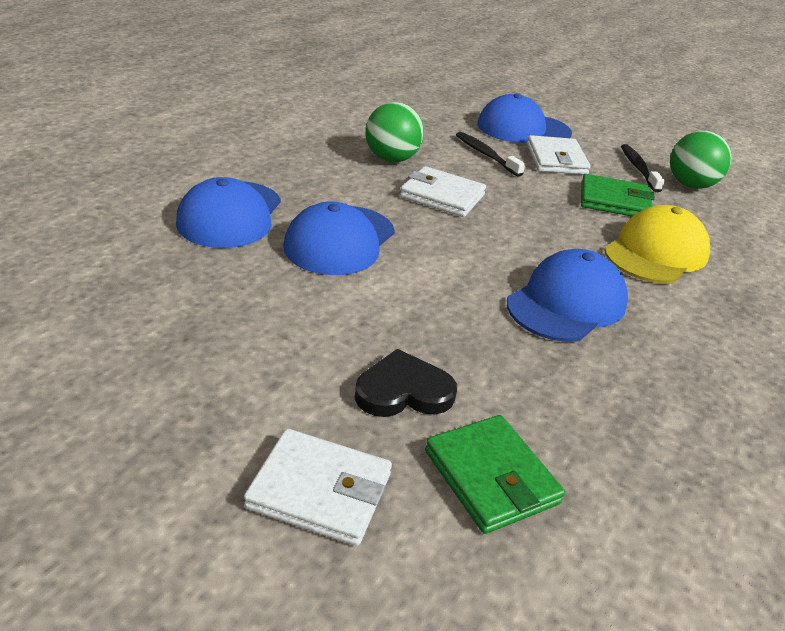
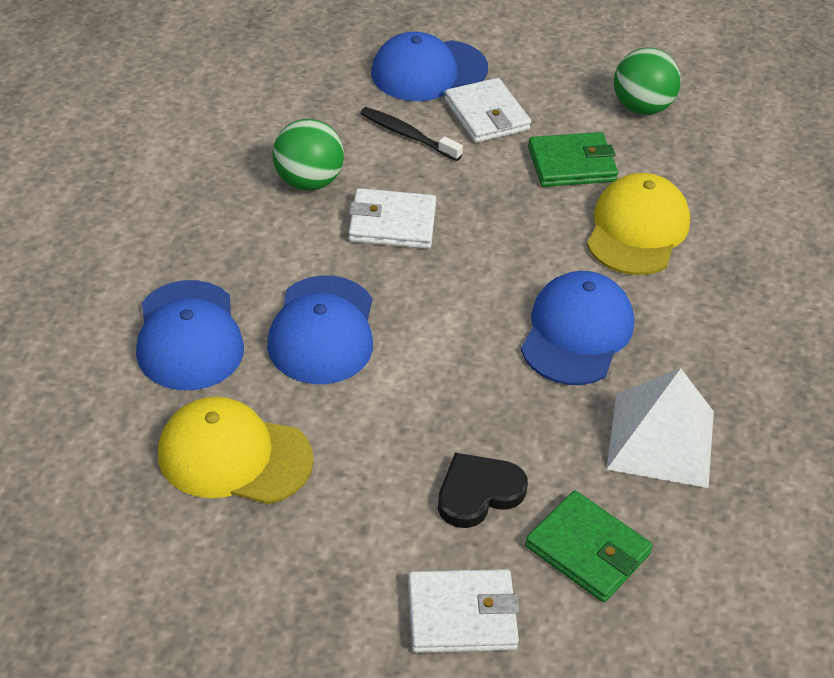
camera: 20 degrees left, 10 degrees up
(201, 296) = (234, 456): none -> yellow cap
(616, 406) = (661, 439): none -> white pyramid
(638, 168) = (579, 98): black toothbrush -> none

